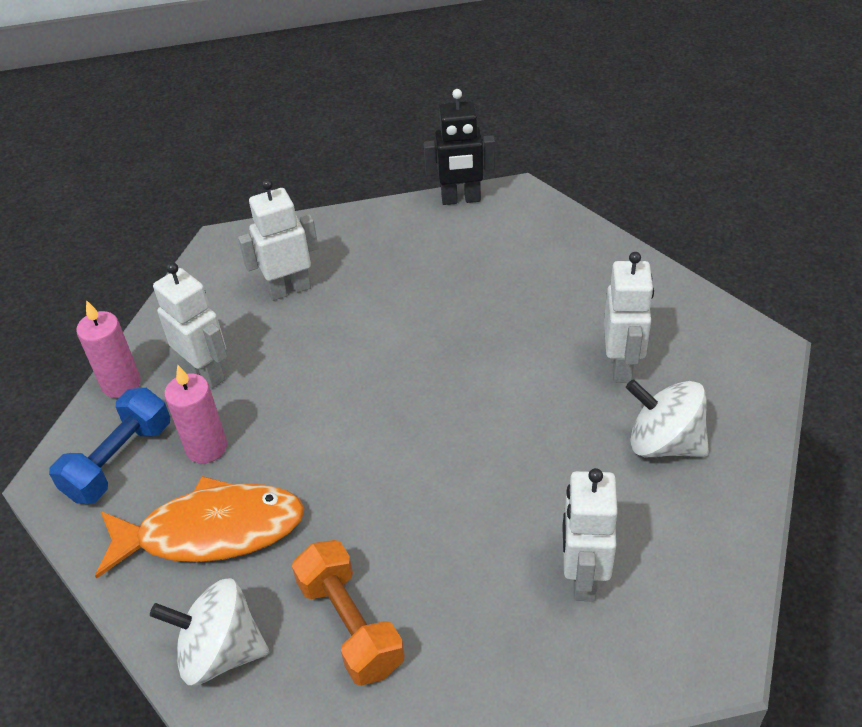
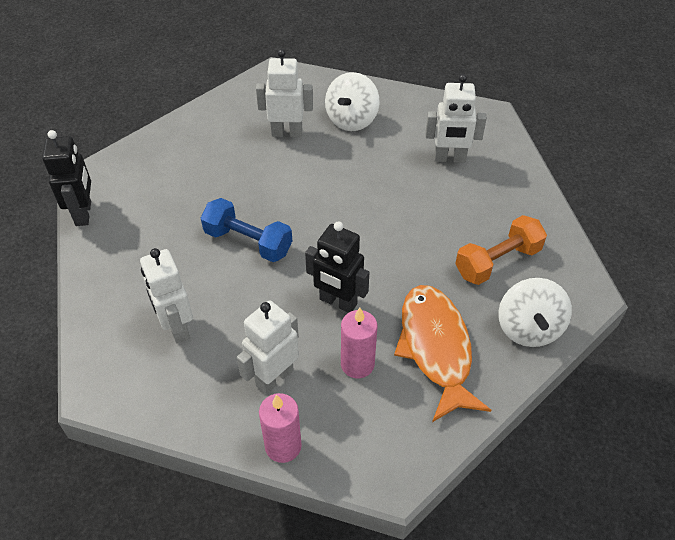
camera: 95 degrees left, 5 degrees up
(119, 461) = (372, 427): blue dumbbell -> blue dumbbell (248, 242)
(302, 428) = (338, 302): none -> black robot

